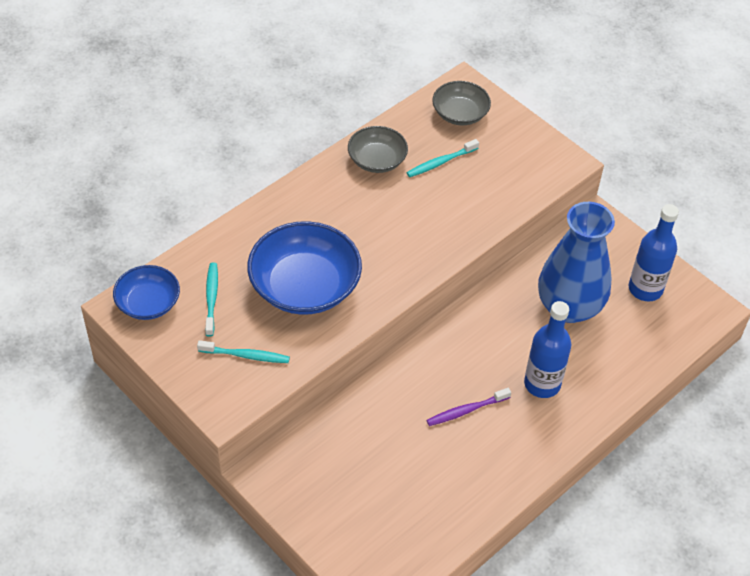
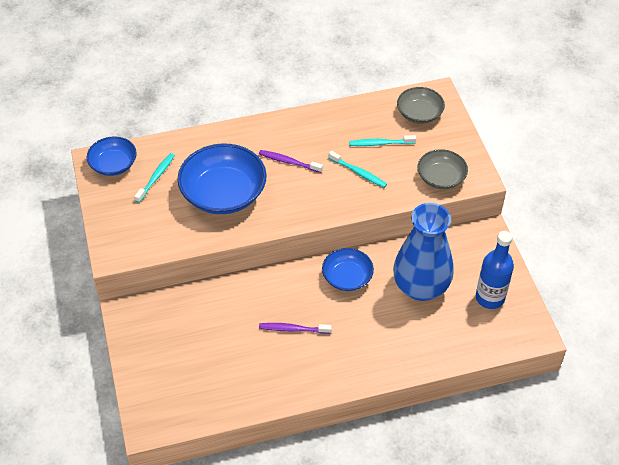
camera: 30 degrees right, 0 degrees up
(246, 355) = (152, 224): turquoise toothbrush -> turquoise toothbrush (358, 173)
(354, 221) = (288, 162): none -> purple toothbrush
(377, 160) = (335, 125): grey bowl -> grey bowl (441, 178)
(485, 328) = (347, 277): none -> blue bowl
(542, 384) = (361, 334): blue bottle -> none

